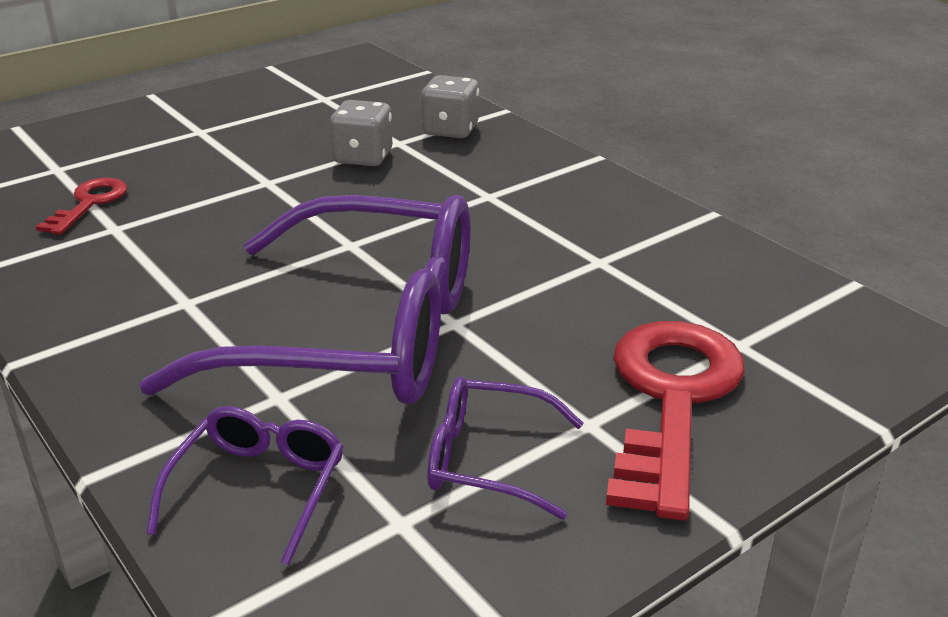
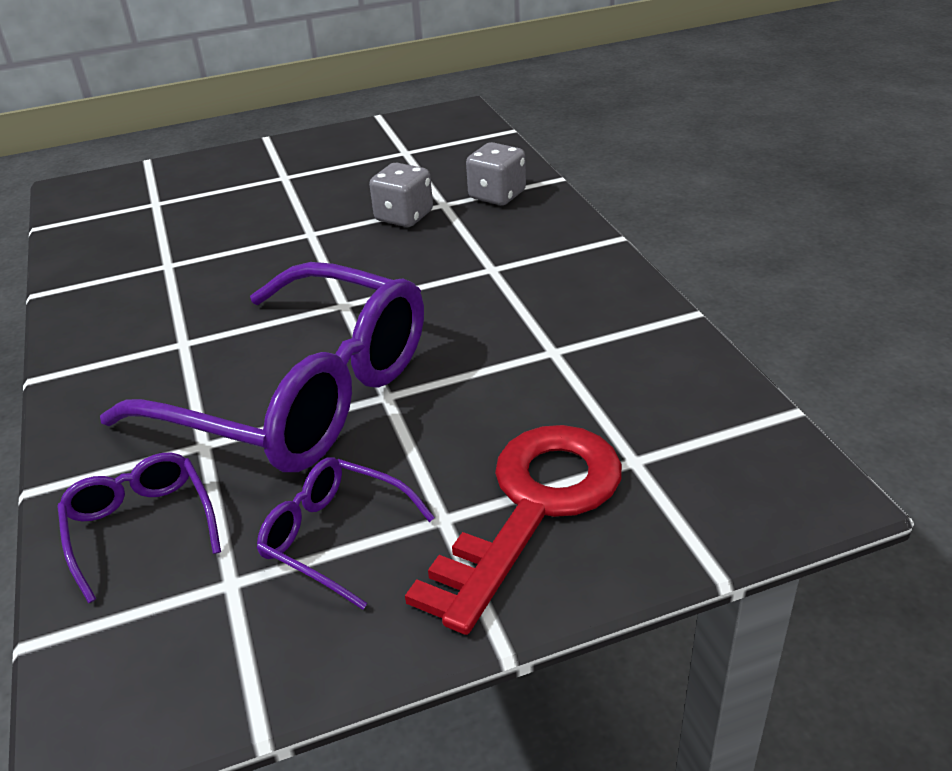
camera: 20 degrees right, 5 degrees up
(89, 203) = (161, 239): red key -> none
(258, 488) = (141, 527): purple glasses -> purple glasses turned 60 degrees counterclockwise

